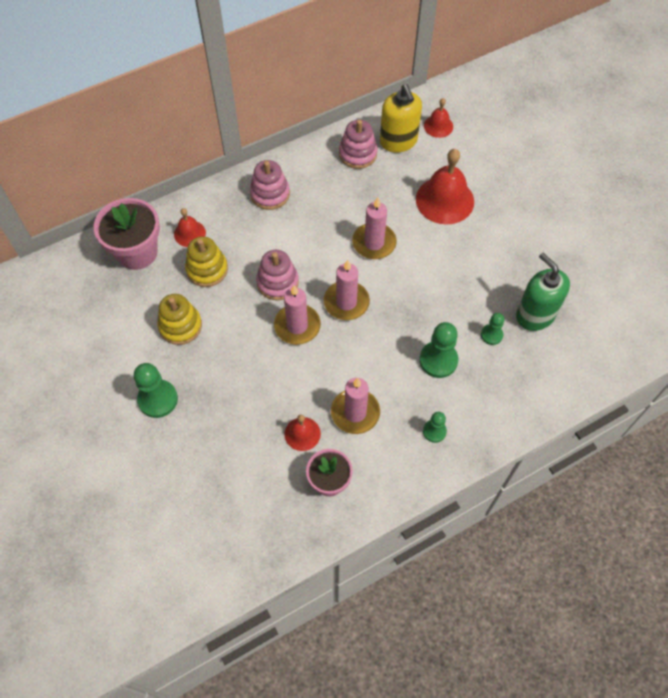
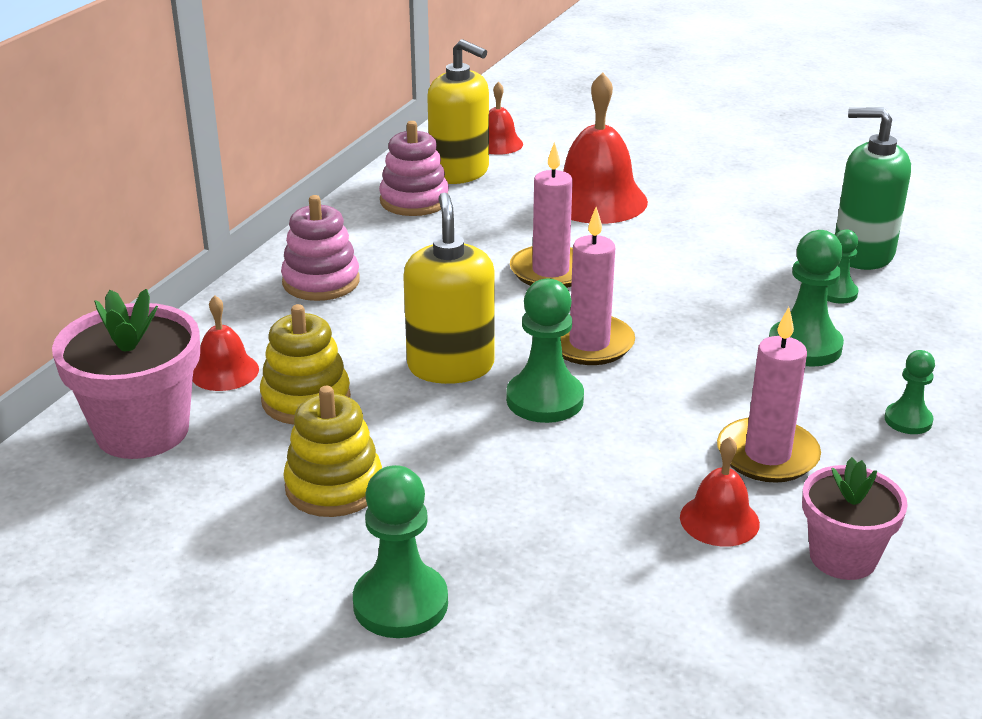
camera: 35 degrees left, 30 degrees down
(277, 282) = (450, 366): pink stacking toy -> yellow soap dispenser
(297, 326) = (545, 400): pink candle -> green pawn

